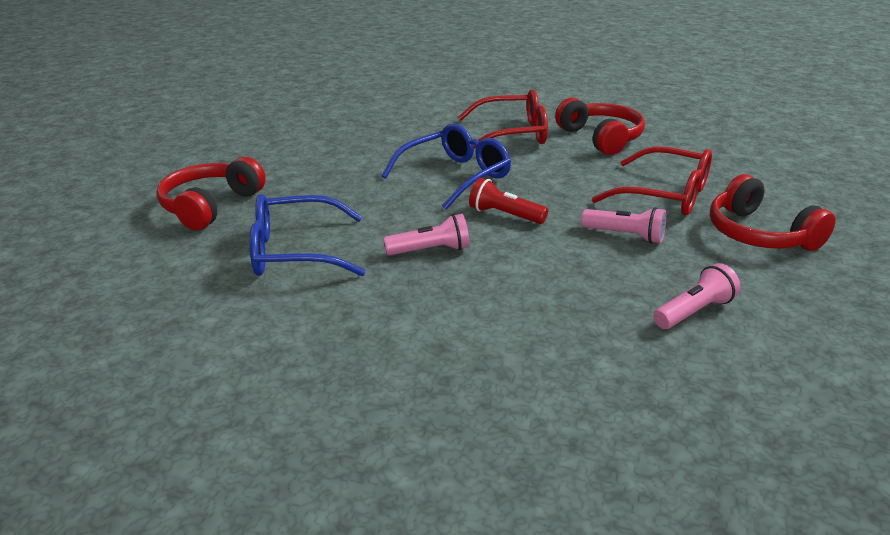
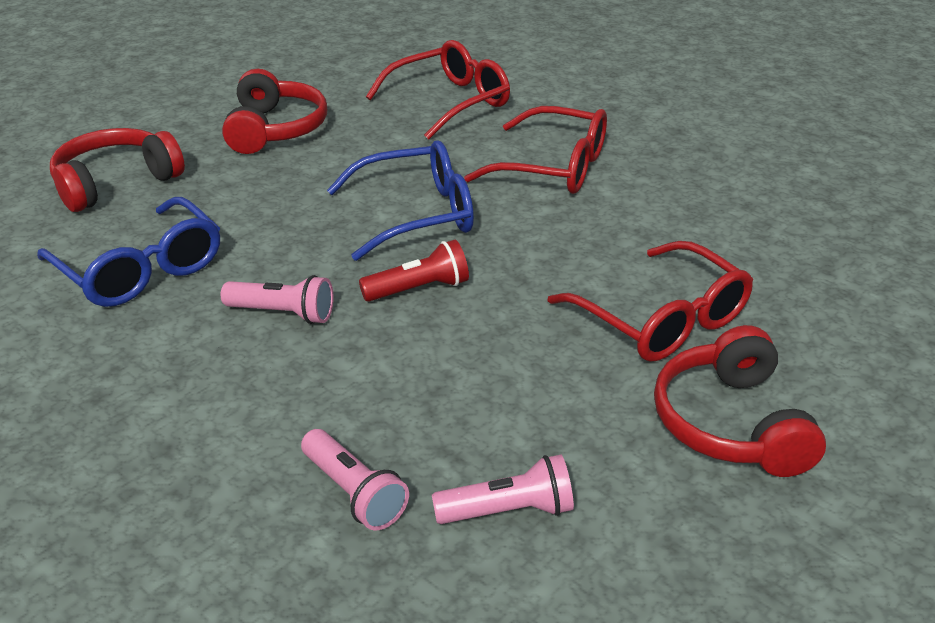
camera: 25 degrees right, 5 degrees up
(295, 252) = (141, 270): blue glasses -> blue glasses turned 150 degrees counterclockwise
(404, 113) = (450, 102): none -> red glasses
(505, 215) = (419, 289): red flashlight -> red flashlight turned 105 degrees clockwise
(601, 138) = (668, 203): red headphones -> red headphones (275, 129)
(625, 235) = (539, 366): pink flashlight -> pink flashlight (354, 493)

